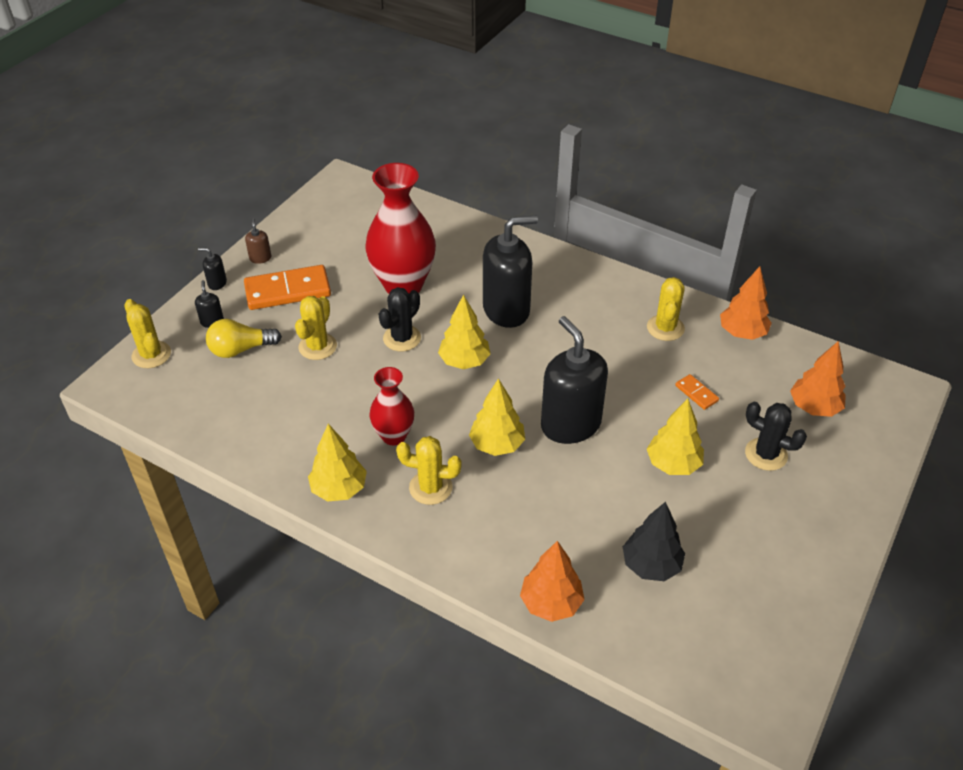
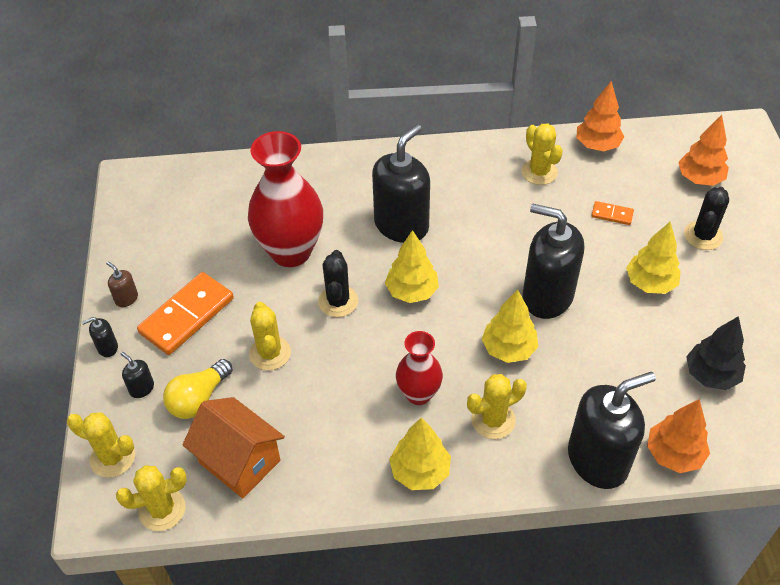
camera: 35 degrees left, 5 degrees up
(148, 406) = (162, 509): none -> yellow cactus
(225, 406) = (239, 461): none -> orange house
(483, 567) = (598, 460): none -> black soap dispenser
(766, 454) = (703, 236): black cactus -> black cactus turned 60 degrees counterclockwise

